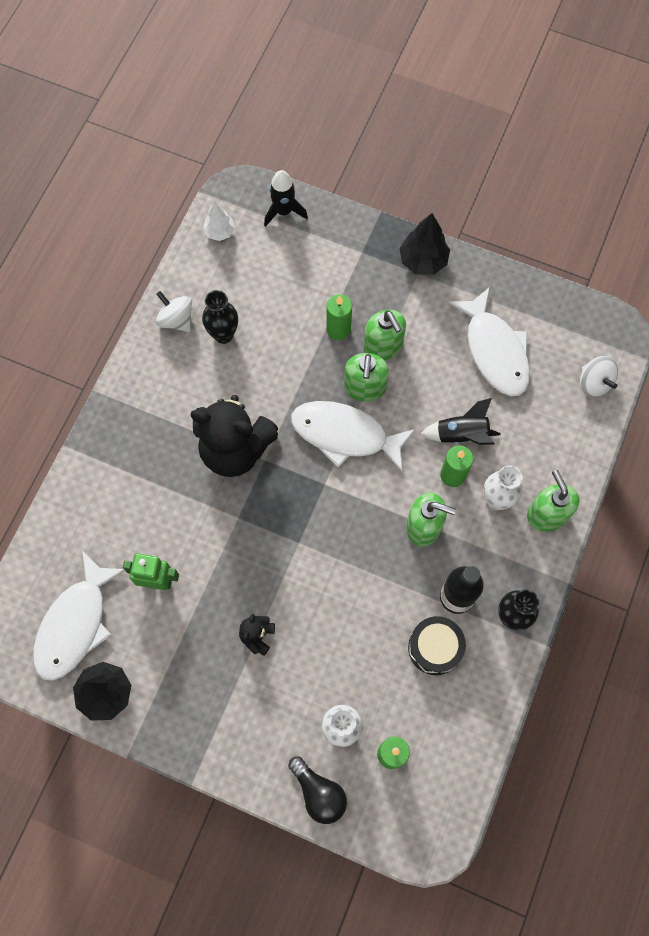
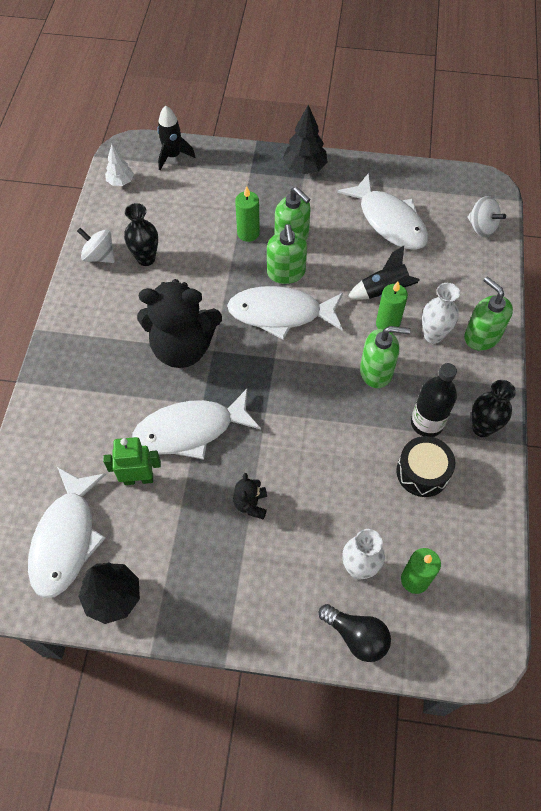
camera: 15 degrees left, 10 degrees down
(219, 542) = (190, 430): none -> white fish

